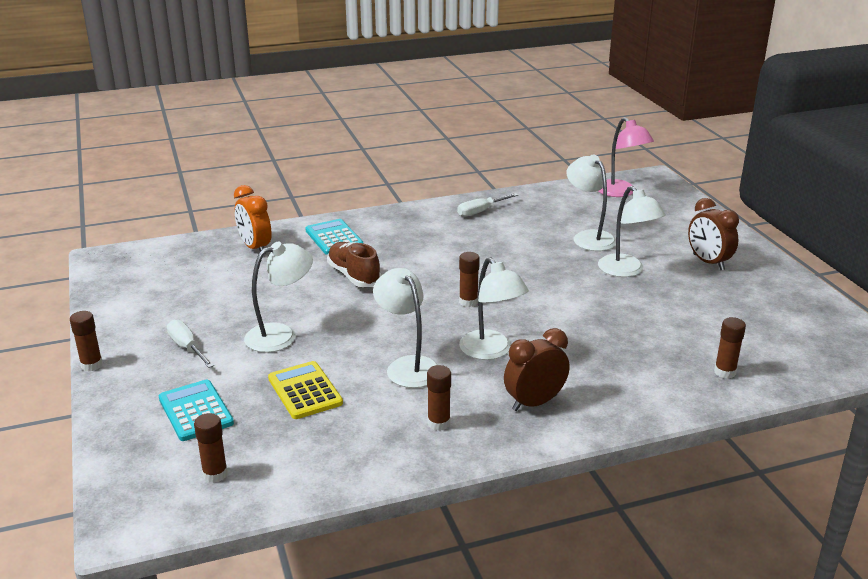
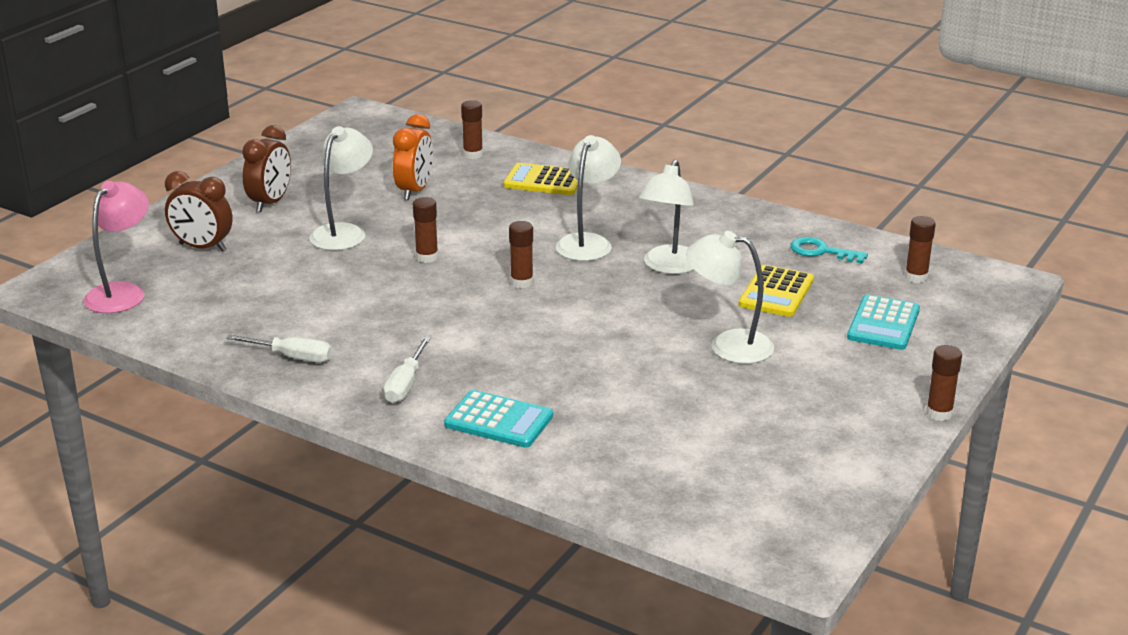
camera: 130 degrees left, 0 degrees up
(187, 348) = (829, 380): white screwdriver -> white screwdriver (405, 384)
(255, 248) = (602, 462): orange clock -> orange clock (415, 191)
(323, 452) = (821, 251): none -> turquoise key
(334, 238) = (498, 420): turquoise calculator -> turquoise calculator turned 90 degrees counterclockwise
(354, 276) = (565, 363): brown shoe -> none
(439, 423) = (715, 226): brown glue stick -> brown glue stick (427, 257)
(534, 402) = (629, 203): brown clock -> brown clock (202, 247)
(589, 237) = (285, 272): white lamp -> none
(629, 382) = (544, 181): none -> yellow calculator

